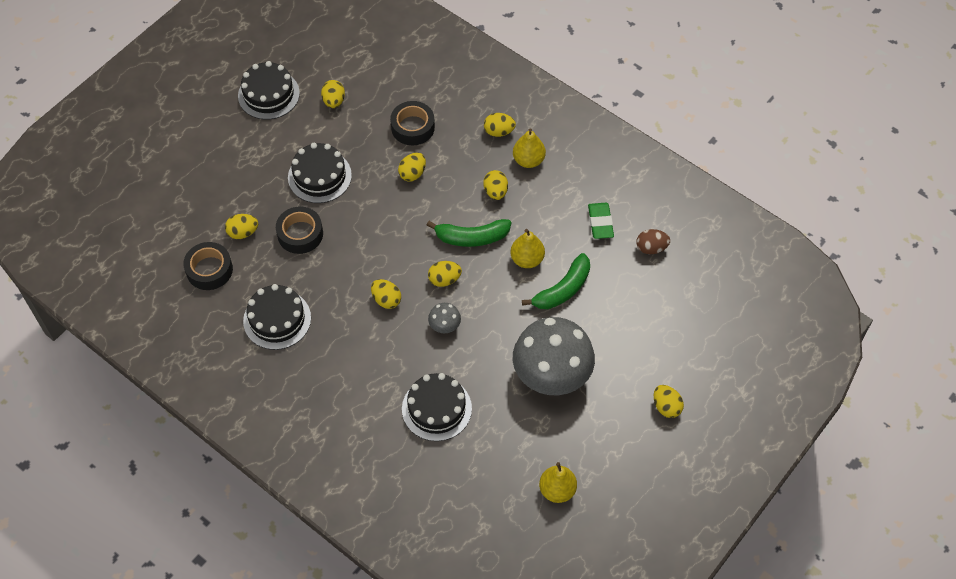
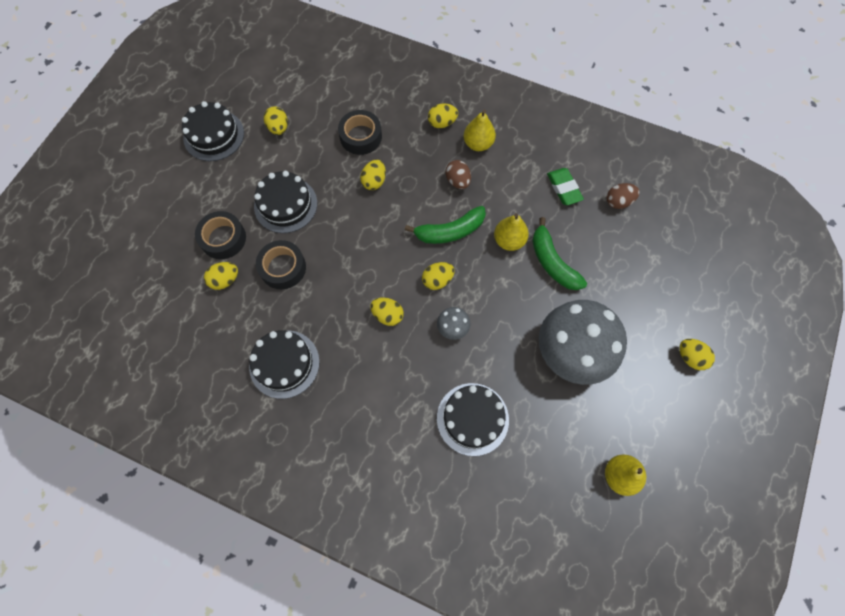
camera: 15 degrees left, 10 degrees up
(209, 270) = (201, 328): black tape -> black tape (223, 238)
(495, 192) = (457, 181): yellow egg -> brown egg
(563, 289) = (552, 262): green banana -> green banana turned 120 degrees clockwise

